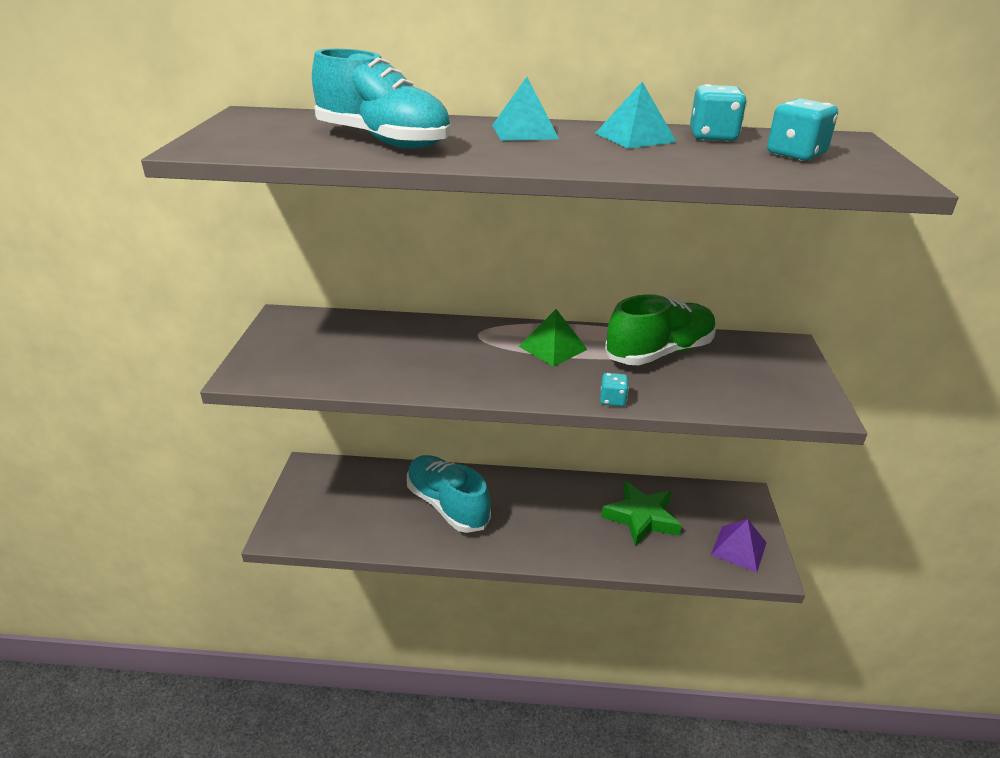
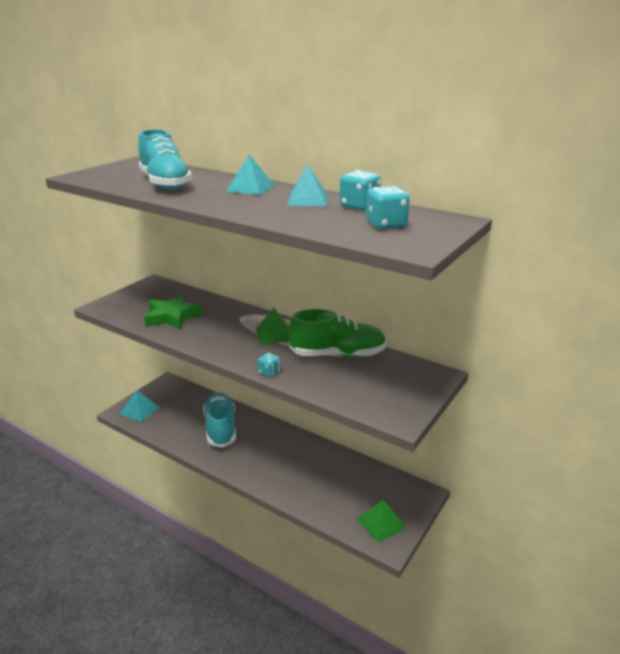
camera: 30 degrees right, 5 degrees down
(306, 522) = (140, 410): none -> turquoise pyramid
(641, 517) = (332, 478): green star -> green star (172, 316)
(739, 548) = (381, 523): purple pyramid -> green pyramid

